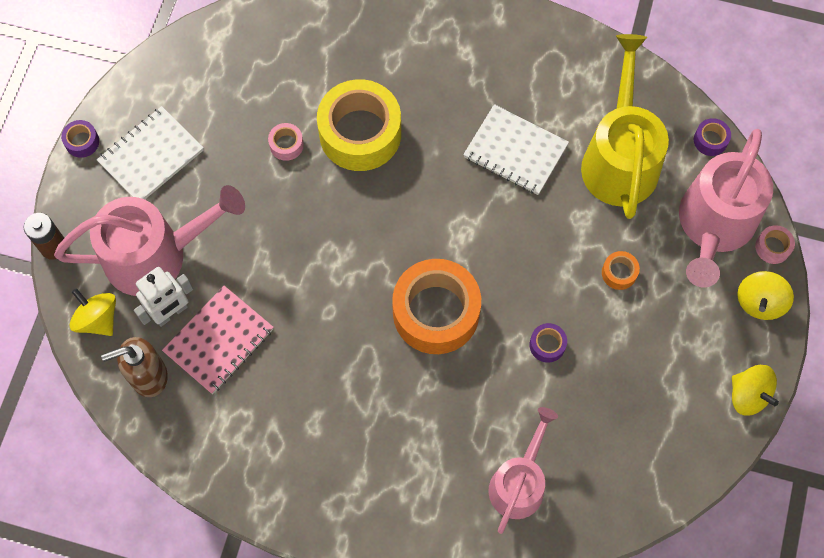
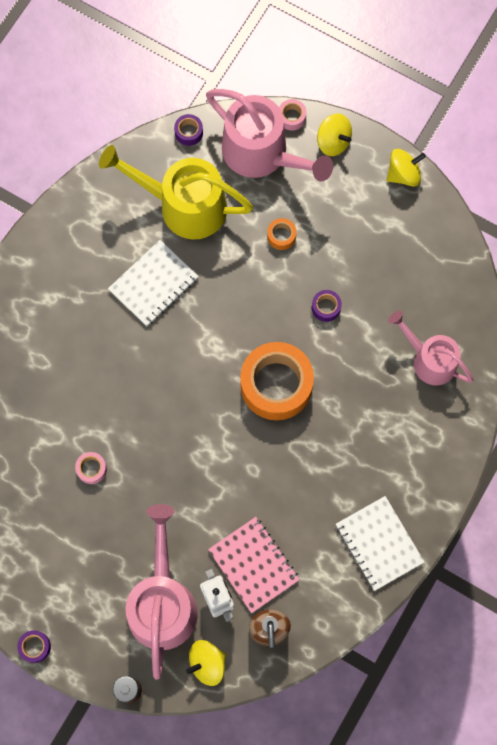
camera: 75 degrees left, 5 degrees up
(151, 156) = (67, 588): white notebook -> white notebook (379, 543)
(360, 133) = (99, 405): yellow tape -> none

